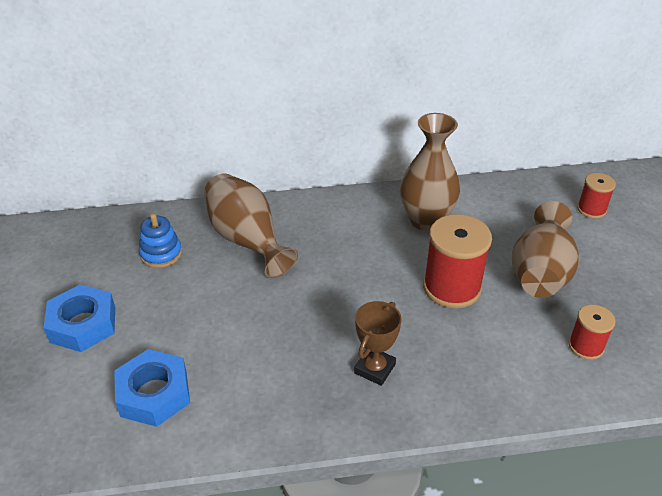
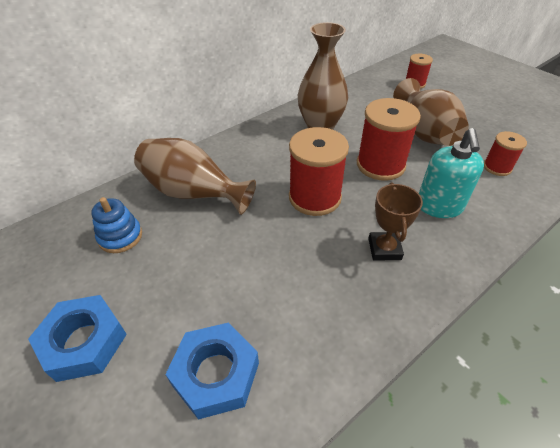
camera: 30 degrees left, 5 degrees up
(353, 291) = (314, 197): none -> red spool
(471, 356) = (439, 206): none -> turquoise soap dispenser

